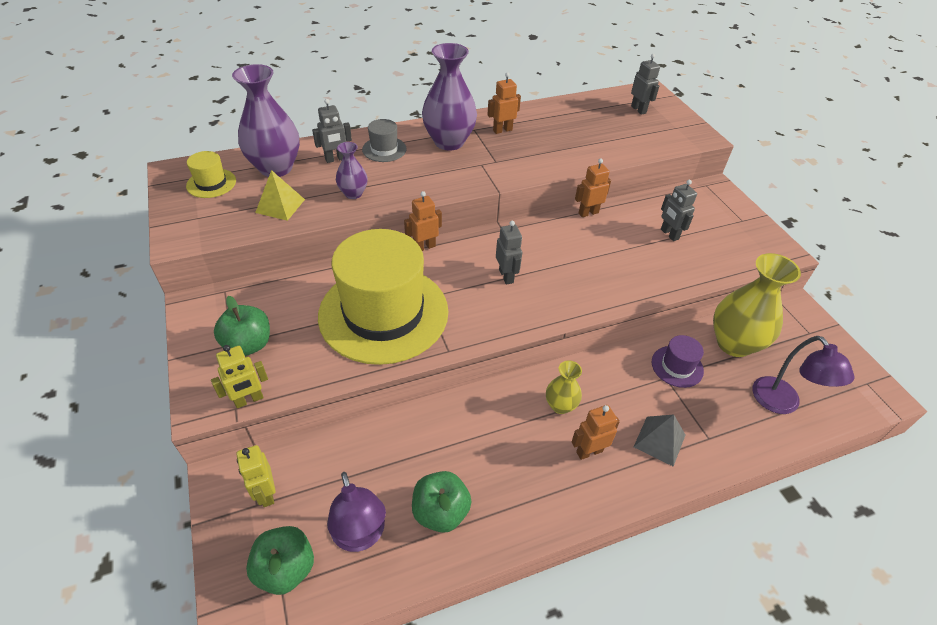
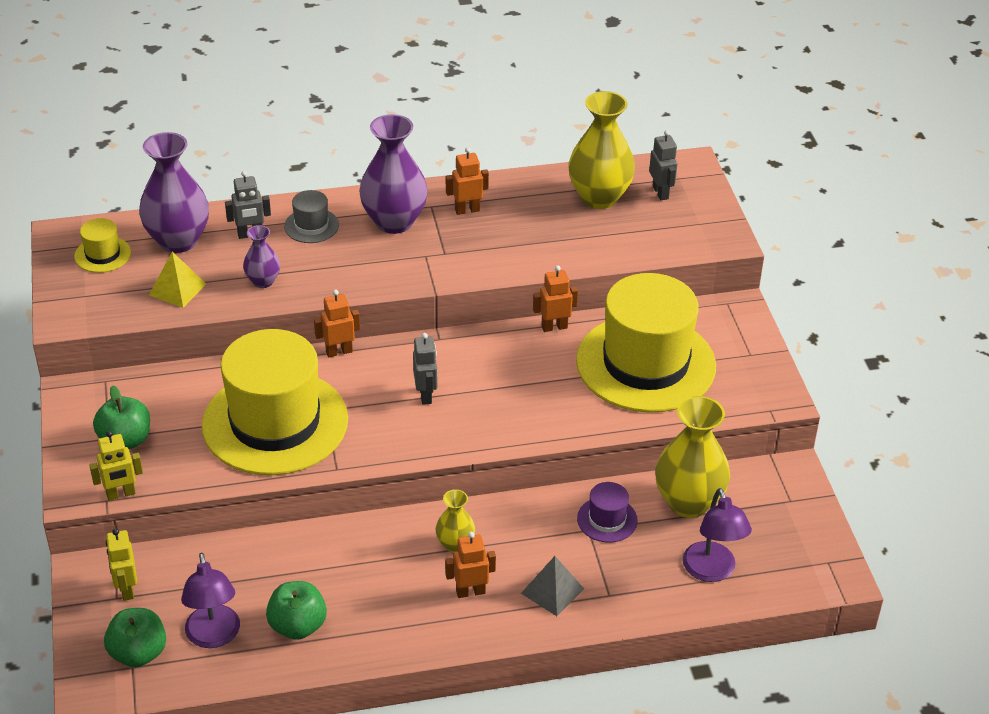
camera: 10 degrees right, 5 degrees down
(596, 115) = (599, 197): none -> yellow vase
(669, 234) = (645, 363): grey robot -> yellow hat

